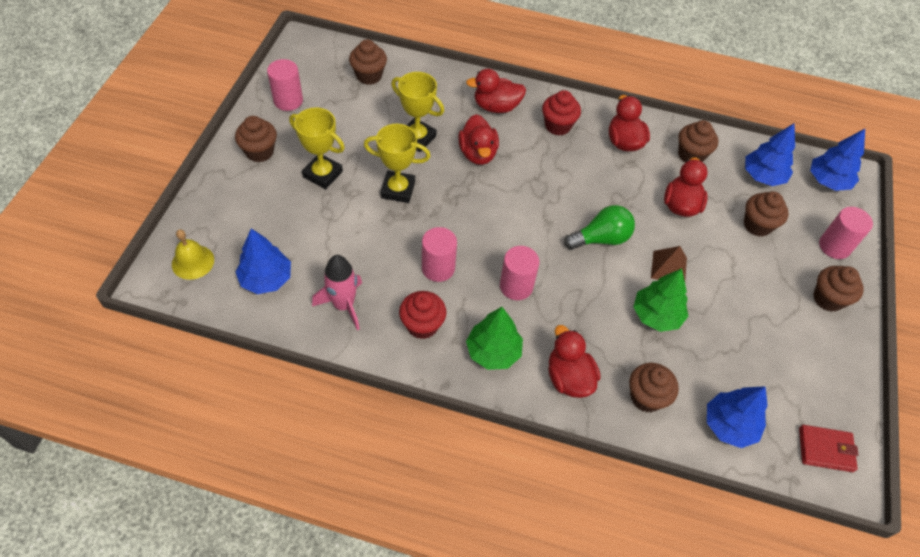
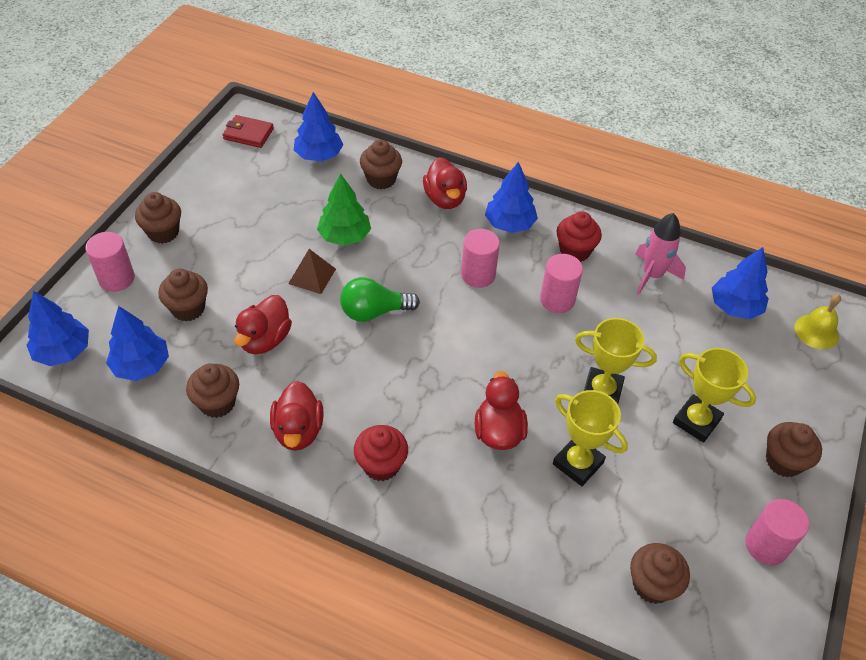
camera: 170 degrees left, 5 degrees down
(493, 352) = (509, 224): green tree -> blue tree
(496, 107) = (462, 506): red duck -> none

